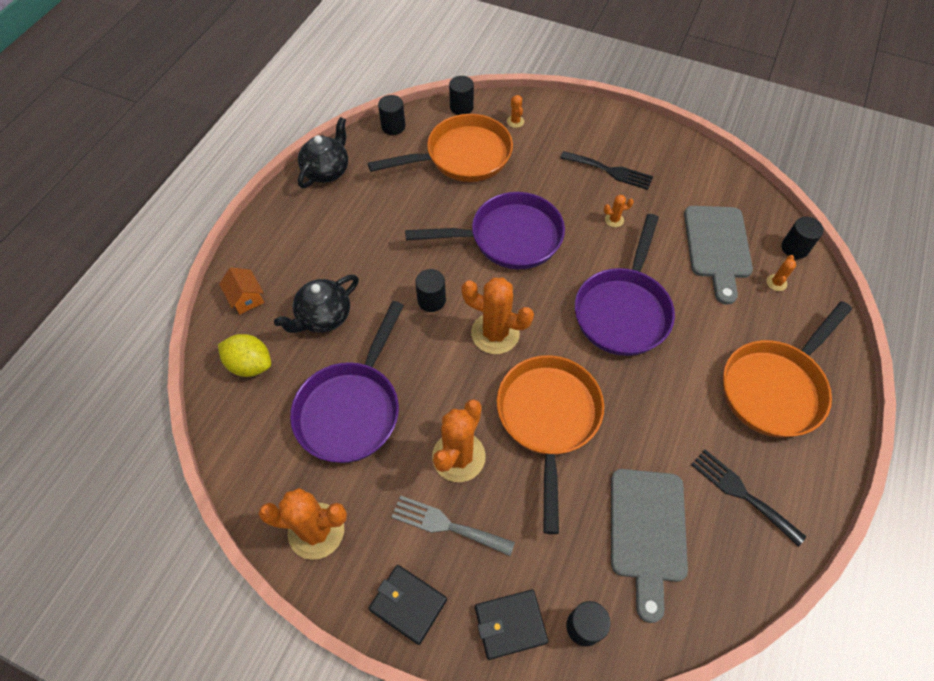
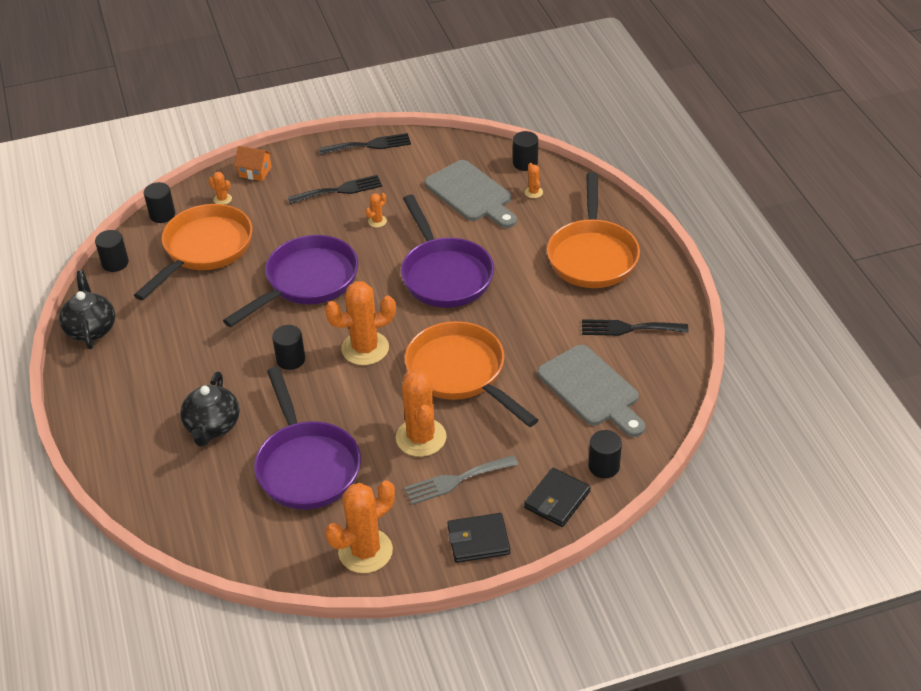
camera: 40 degrees left, 15 degrees down
(246, 298) = (127, 458): orange house -> orange house (255, 172)
(250, 364) = (187, 496): yellow lemon -> none
(672, 145) = (369, 145): none -> black fork

